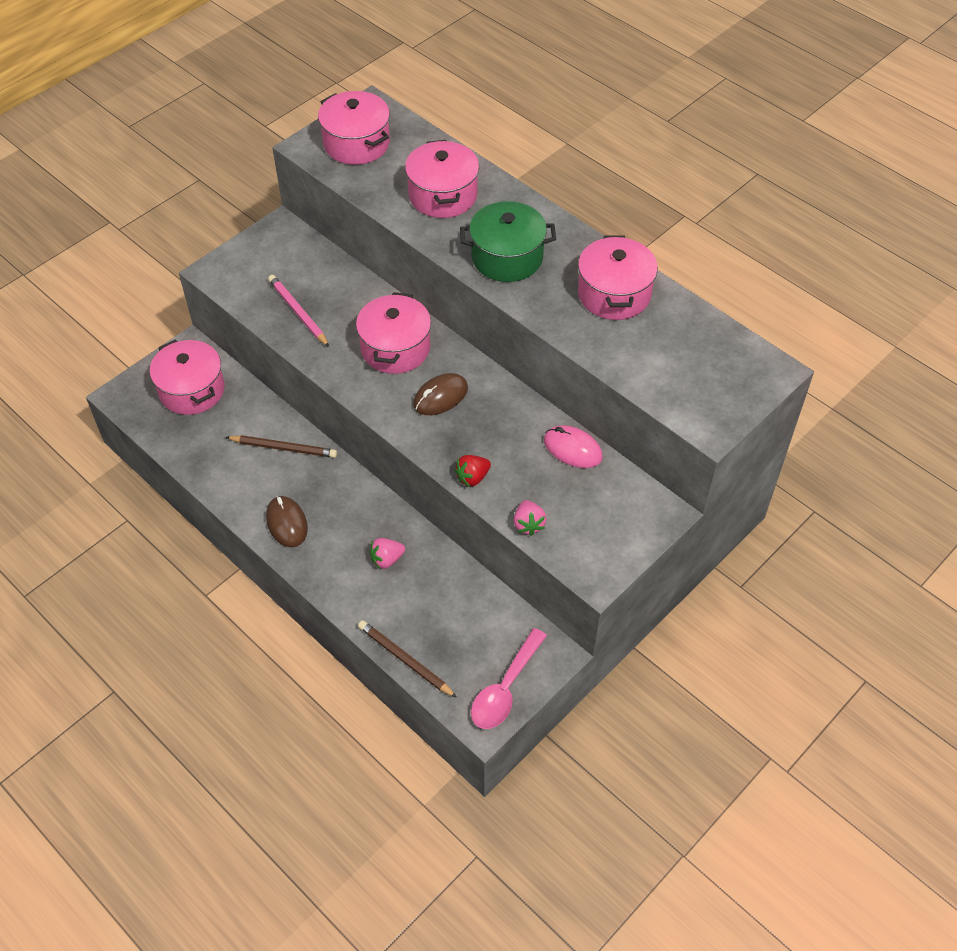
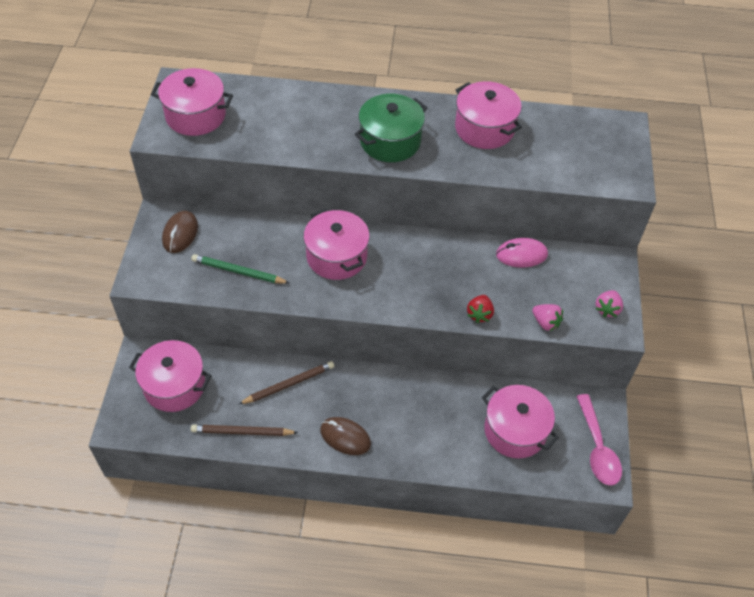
camera: 40 degrees left, 0 degrees up
(298, 312) = (238, 271): pink pencil -> green pencil
(386, 559) = (439, 415): pink strawberry -> pink strawberry (607, 309)
(405, 660) = (519, 475): brown pencil -> brown pencil (242, 432)
(440, 397) = (402, 272): brown mouse -> brown mouse (180, 233)
(443, 195) = (300, 121): pink pot -> pink pot (515, 431)

